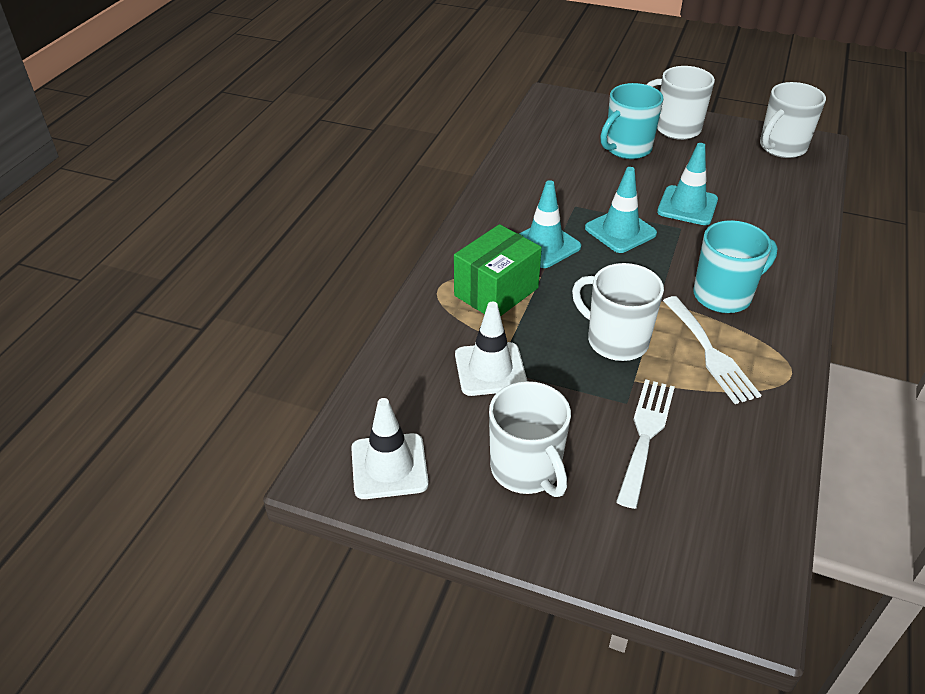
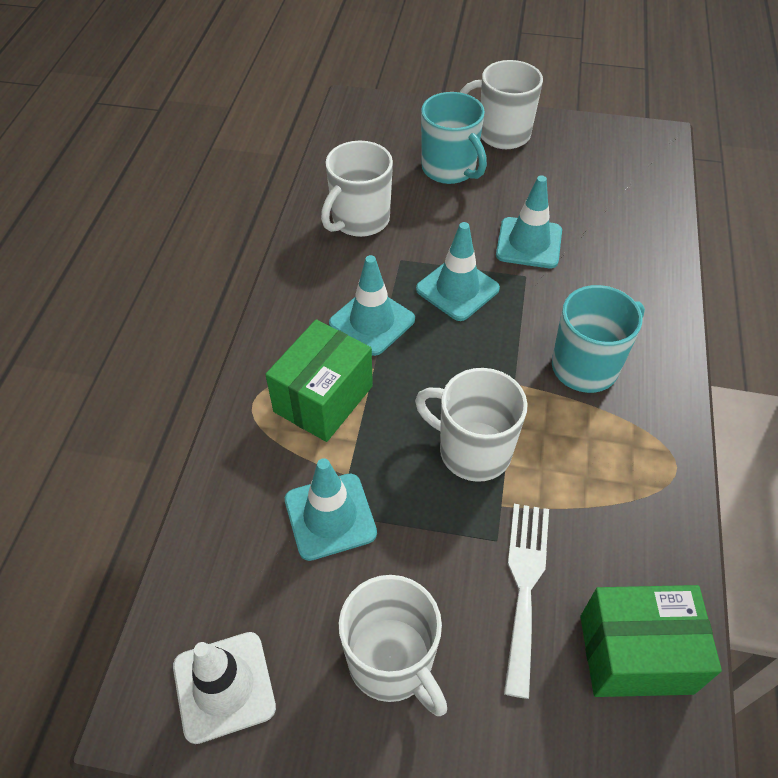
camera: 10 degrees left, 10 degrees up
(490, 369) = (330, 516): white traffic cone -> turquoise traffic cone
(627, 149) = (450, 169): turquoise mug -> turquoise mug turned 75 degrees counterclockwise
(710, 353) = (582, 452): white fork -> none
(733, 493) = (635, 654): none -> green box
(781, 147) = (622, 148): white mug -> white mug (359, 220)

